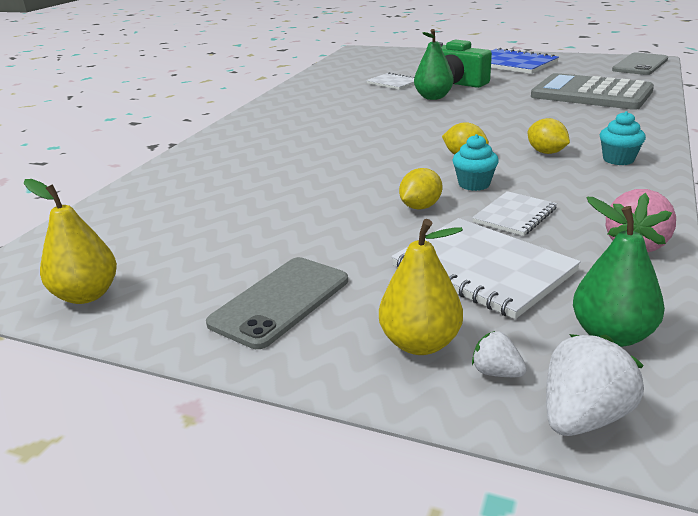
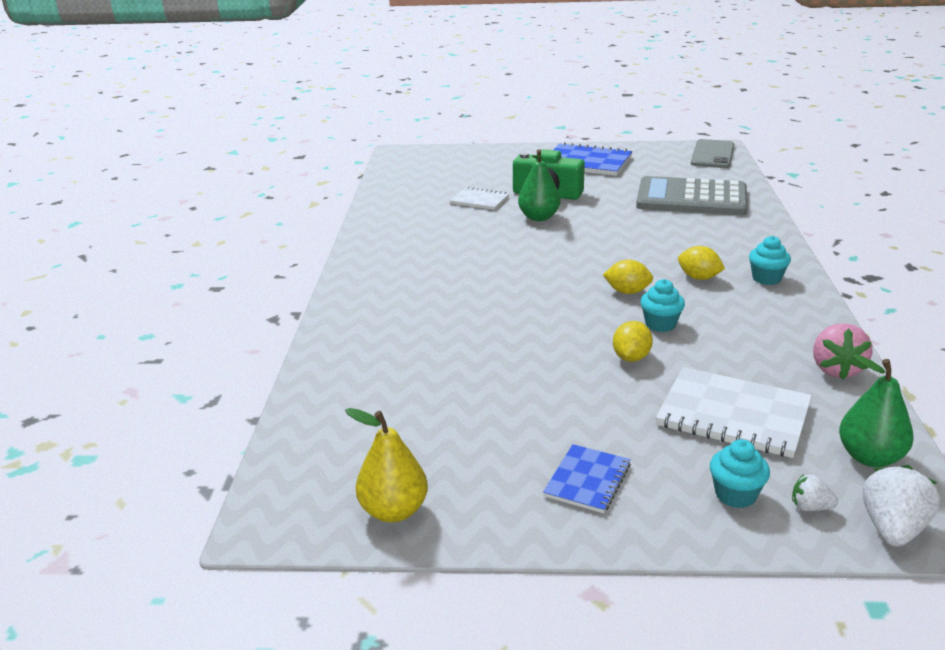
camera: 20 degrees left, 0 degrees up
(280, 301) = (587, 480): grey phone -> blue notebook
(420, 343) = (735, 495): yellow pear -> turquoise cupcake
(514, 215) = (720, 354): white notebook -> none

